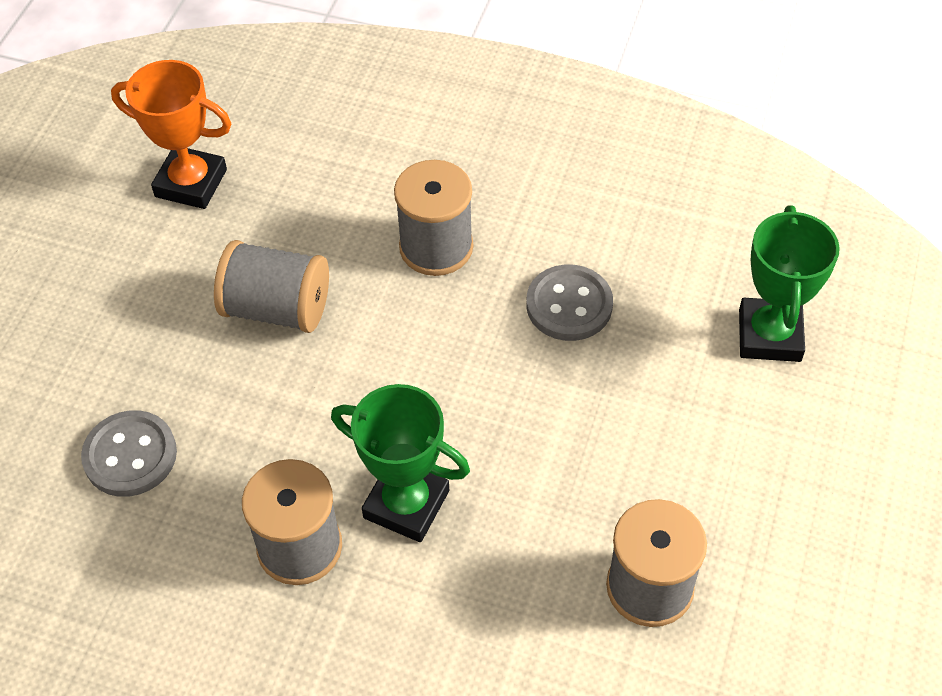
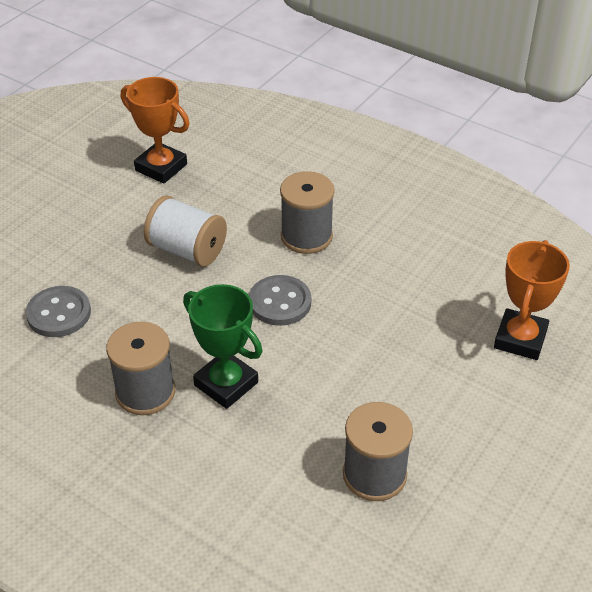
camera: 15 degrees right, 10 degrees down
(277, 309) = (187, 250): grey spool -> white spool
(569, 305) = (384, 290): grey button -> grey button (280, 302)
(769, 335) = (520, 339): green trophy -> orange trophy

